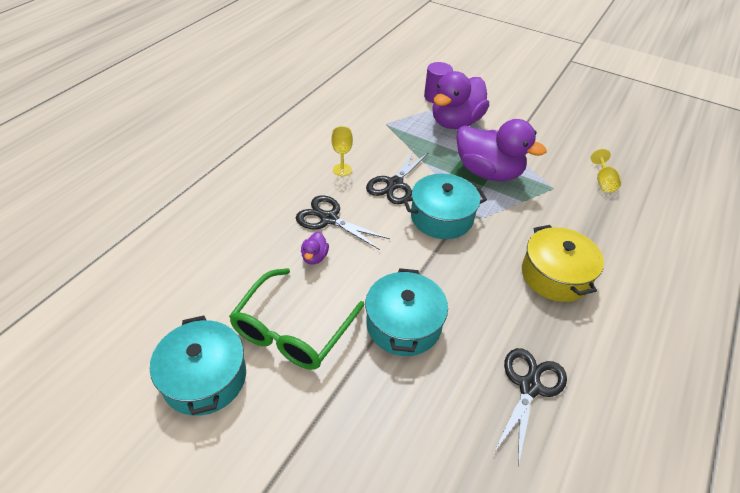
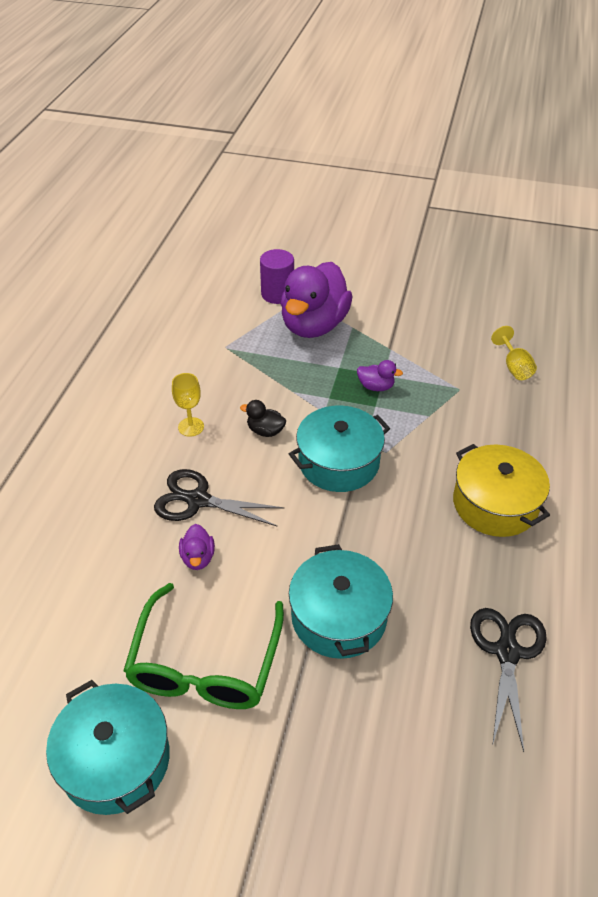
camera: 15 degrees left, 0 degrees up
(394, 184) = (265, 431): black scissors -> black duck
(488, 172) = (376, 386): purple duck -> purple duck, size x0.41

